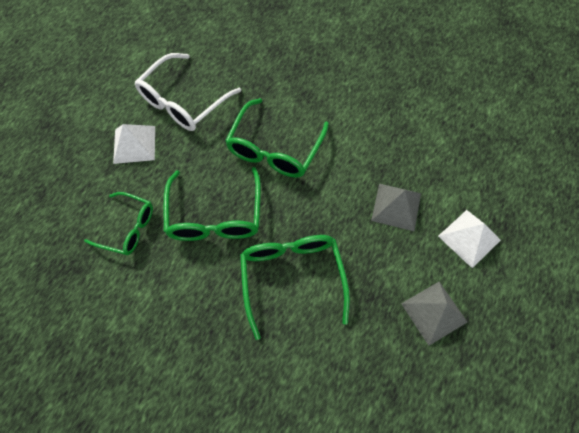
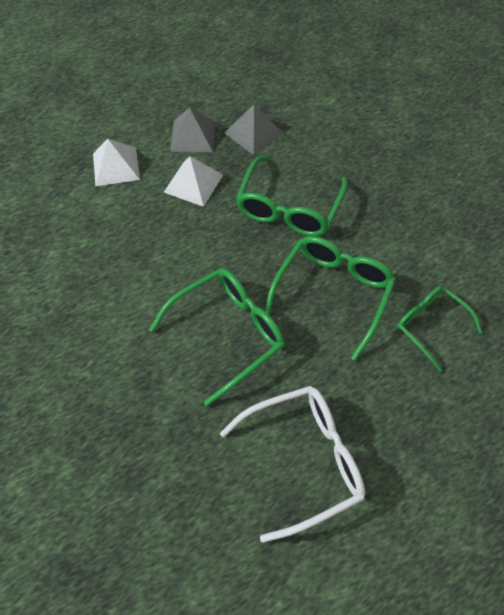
camera: 150 degrees left, 5 degrees down
(134, 144) = (392, 427): white pyramid -> white pyramid (193, 183)
(396, 207) = (153, 217): grey pyramid -> grey pyramid (253, 133)

